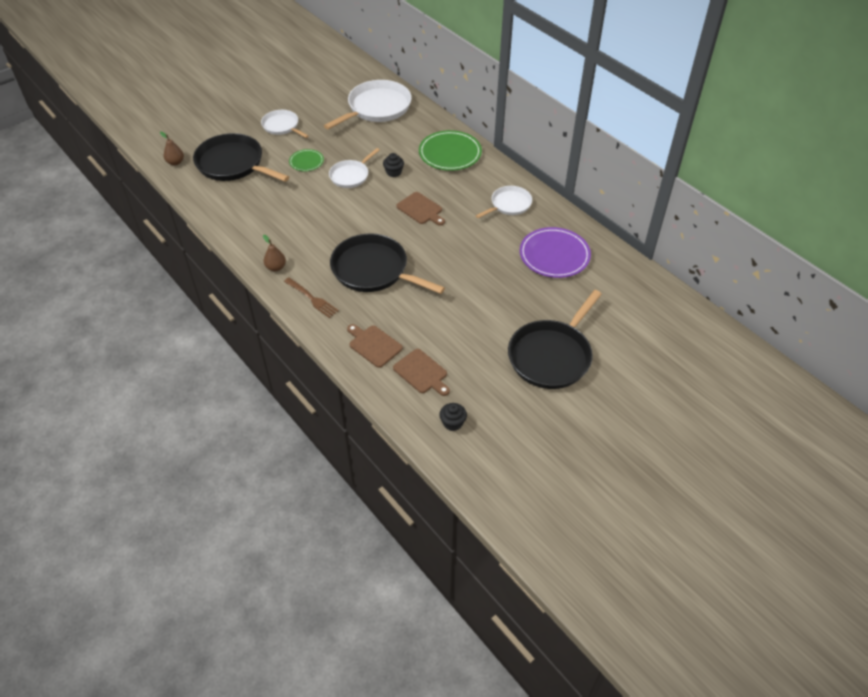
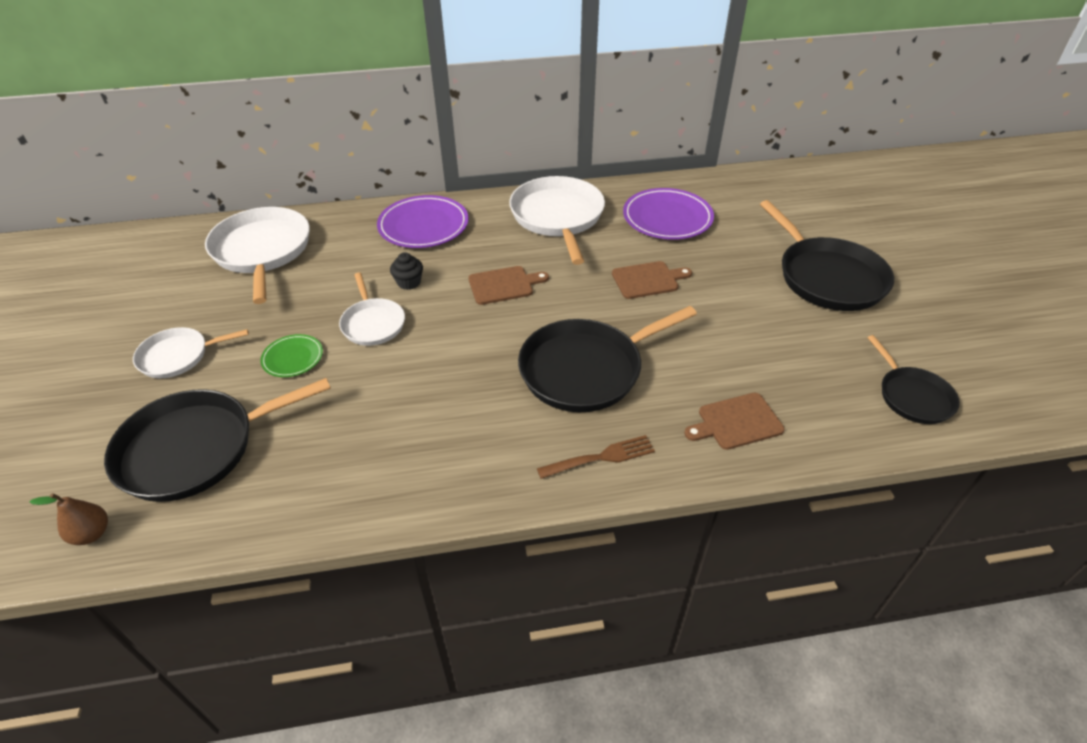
camera: 60 degrees left, 5 degrees down
(276, 267) = (499, 478): brown pear -> none
(422, 373) = (811, 393): brown cutting board -> brown cutting board (648, 280)
(450, 153) = (423, 226): green plate -> purple plate
(452, 423) = (912, 396): black cupcake -> black pan
(509, 204) = (558, 217): white pan -> white pan, size x1.75

